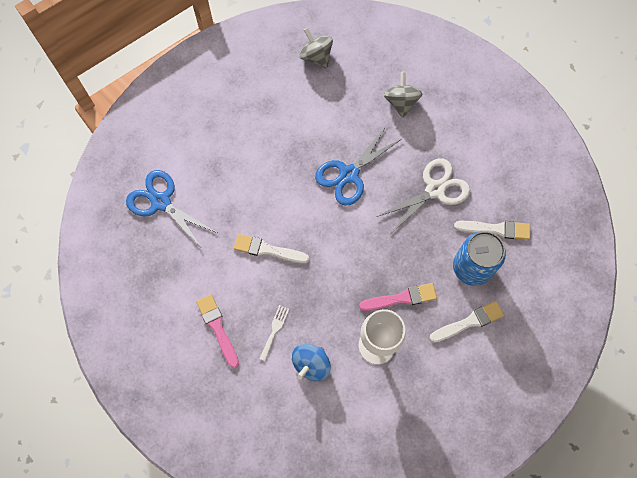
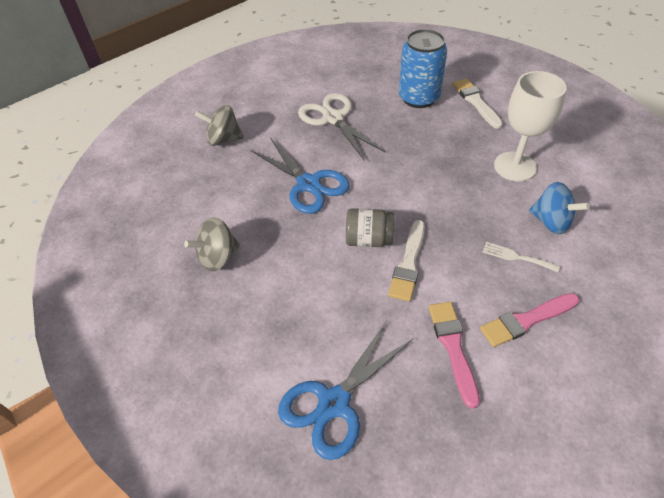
camera: 85 degrees left, 20 degrees down
(291, 221) = (368, 239): none -> grey jar
(316, 57) = (138, 211): grey spinning top -> grey spinning top (218, 257)
(401, 298) = (457, 146): pink brush -> pink brush (453, 347)
(496, 229) = (378, 81): white brush -> none

